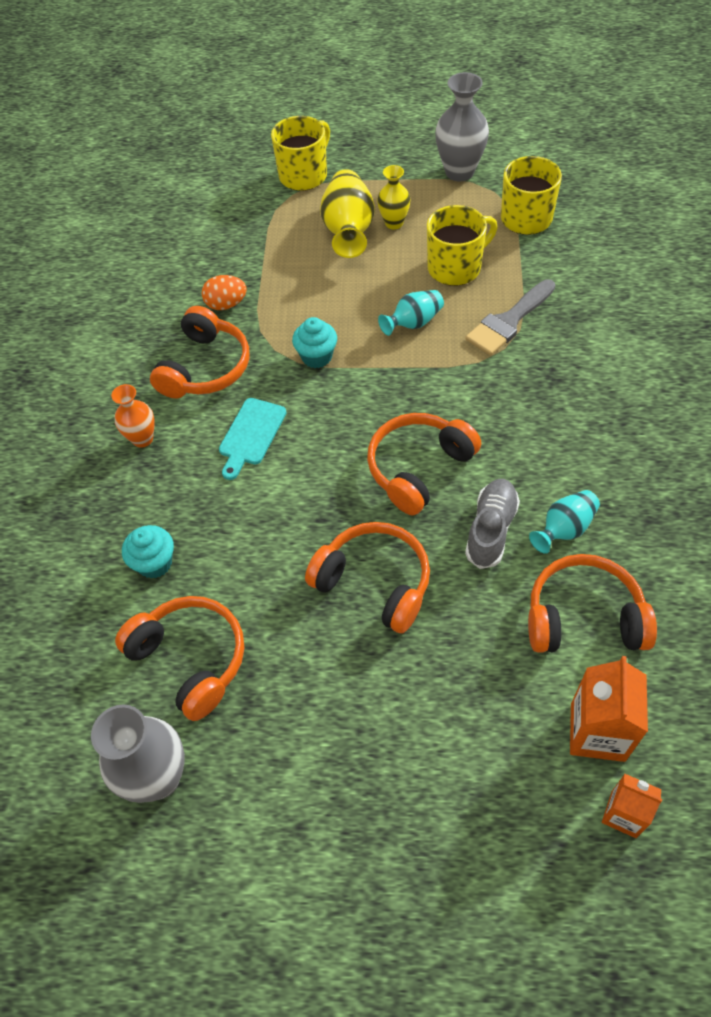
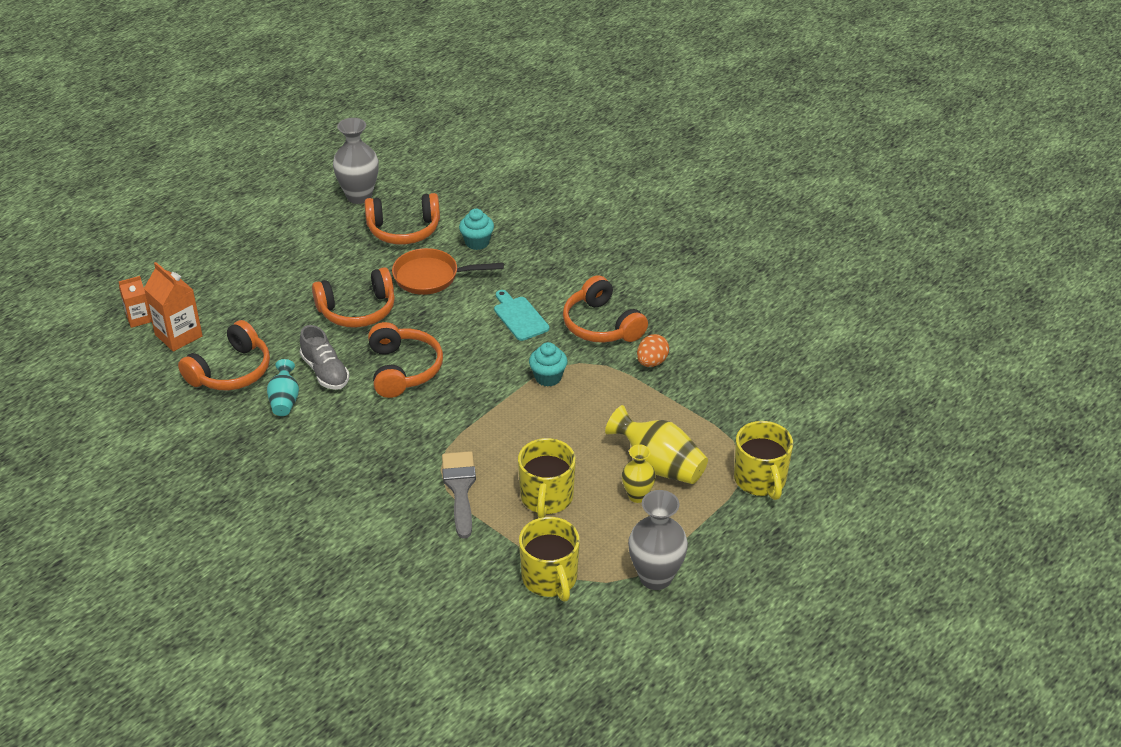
camera: 125 degrees right, 15 degrees down
(142, 439) = (573, 274): orange vase -> none
(255, 559) = (431, 277): none -> orange pan
(413, 323) = (520, 440): turquoise vase -> none

